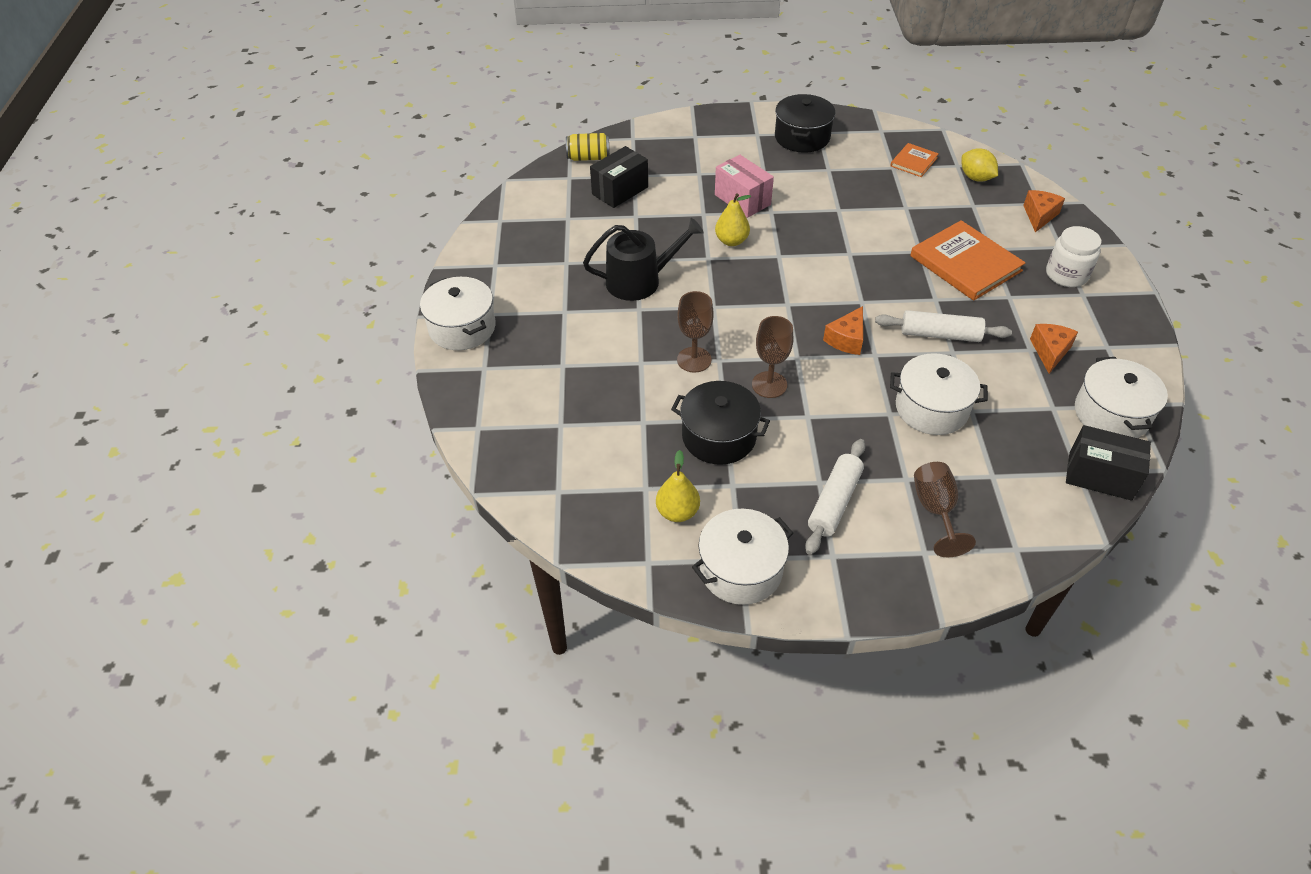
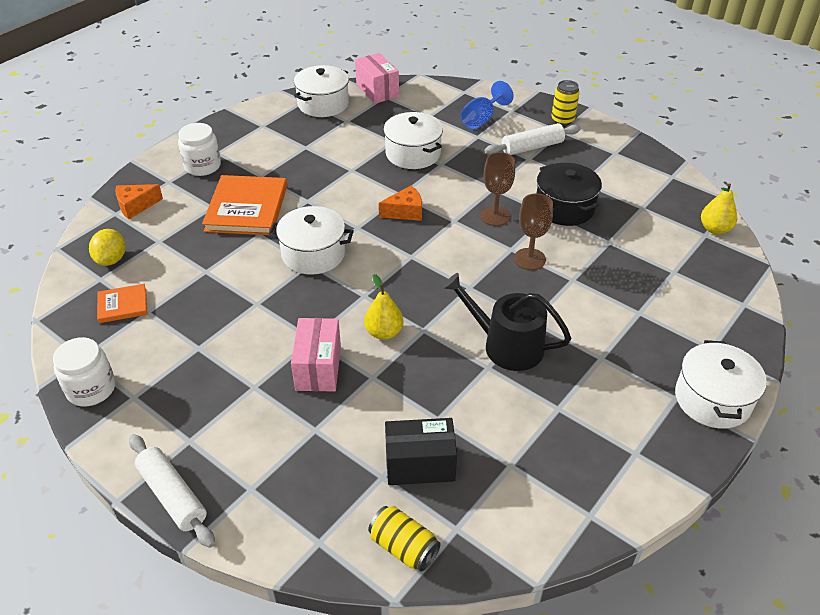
camera: 140 degrees left, 5 degrees down
(677, 512) = (632, 187): yellow pear -> yellow pear (714, 229)
(741, 570) = (620, 149): white pot -> white pot (313, 254)
(802, 137) = (157, 403): black pot -> none
(847, 123) = (91, 389): none -> white jar
(852, 578) = (562, 120): none -> yellow can
(935, 510) = (481, 119): brown goblet -> blue goblet
(940, 335) = (342, 181): white rolling pin -> white rolling pin (173, 495)
(1050, 351) = (297, 140): orange cheese -> none
(1100, 476) = (377, 90): black box -> pink box

